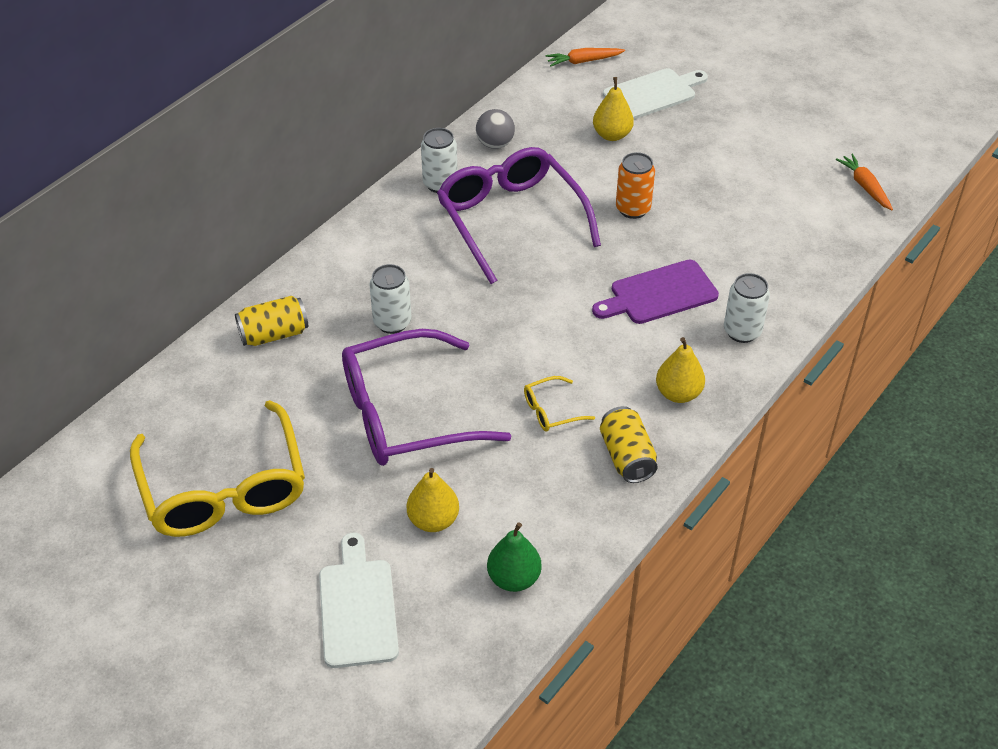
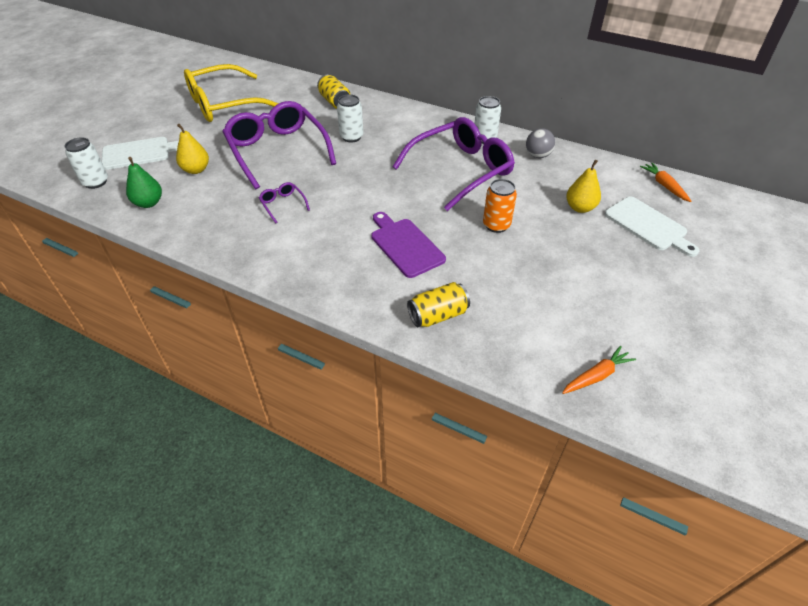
camera: 80 degrees right, 0 degrees up
(551, 410) = (283, 205): yellow glasses -> purple glasses
(627, 457) = (242, 241): yellow can -> yellow can (438, 315)
(678, 393) = (303, 262): yellow pear -> none
(742, 331) = (374, 293): white can -> white can (95, 182)

